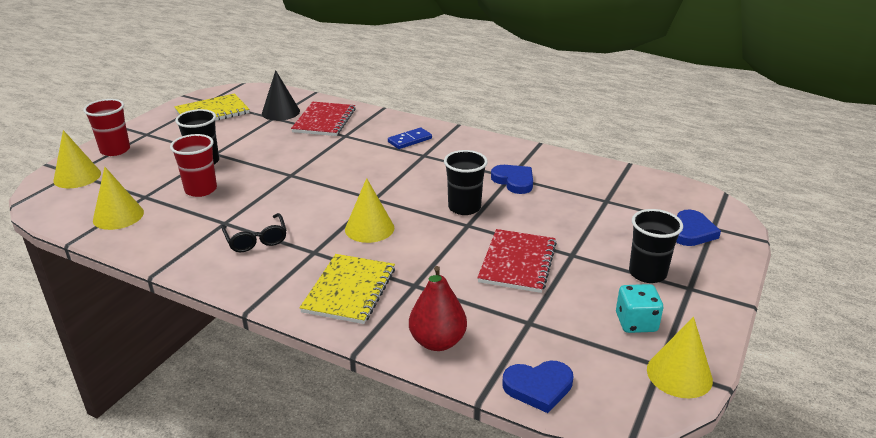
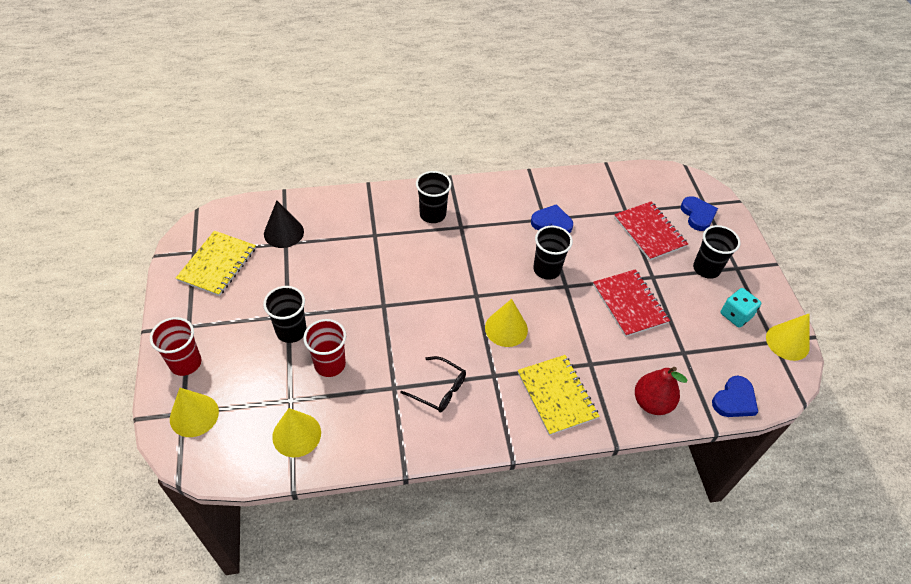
camera: 40 degrees left, 20 degrees up
(324, 121) = (336, 225): red notebook -> red notebook (649, 232)
(410, 140) = (432, 214): blue domino -> black cup

